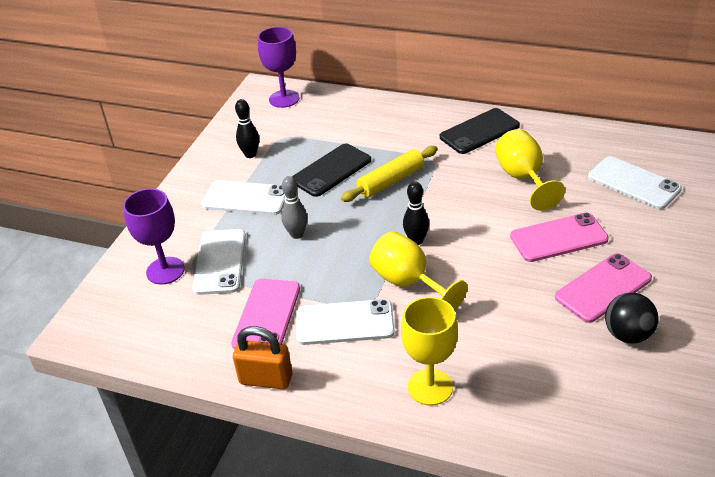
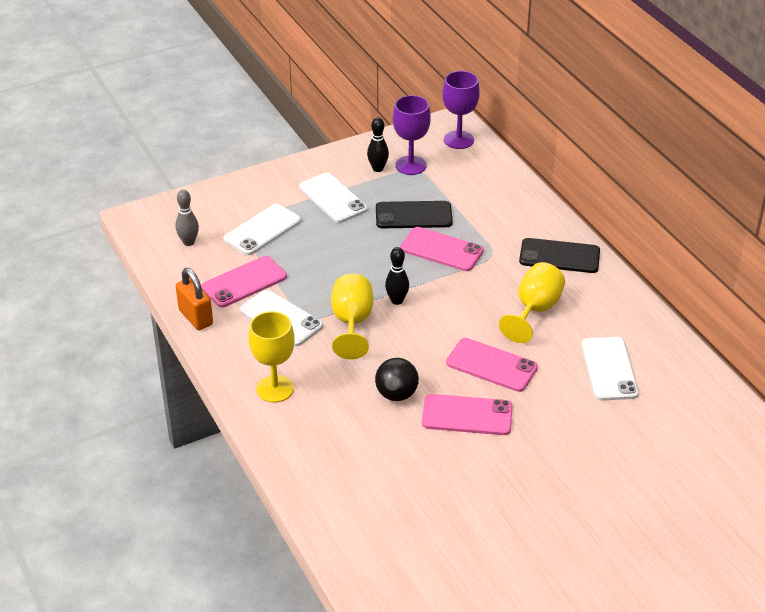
camera: 40 degrees right, 0 degrees up
(165, 270) = (225, 214): purple goblet -> purple goblet (410, 165)
(297, 234) = (330, 244): grey bowling pin -> grey bowling pin (188, 242)
(391, 181) = (441, 250): yellow rolling pin -> pink phone
(628, 334) = (435, 451): black ball -> black ball (396, 394)

